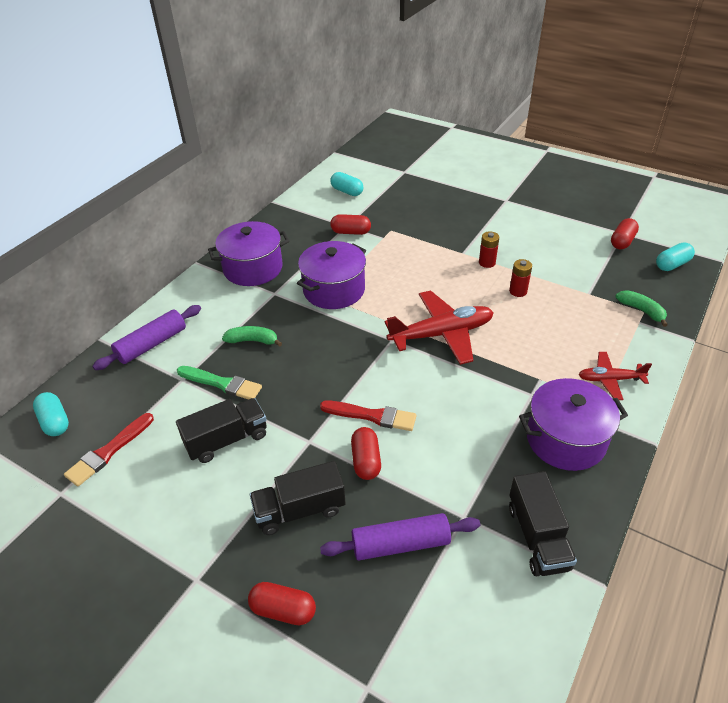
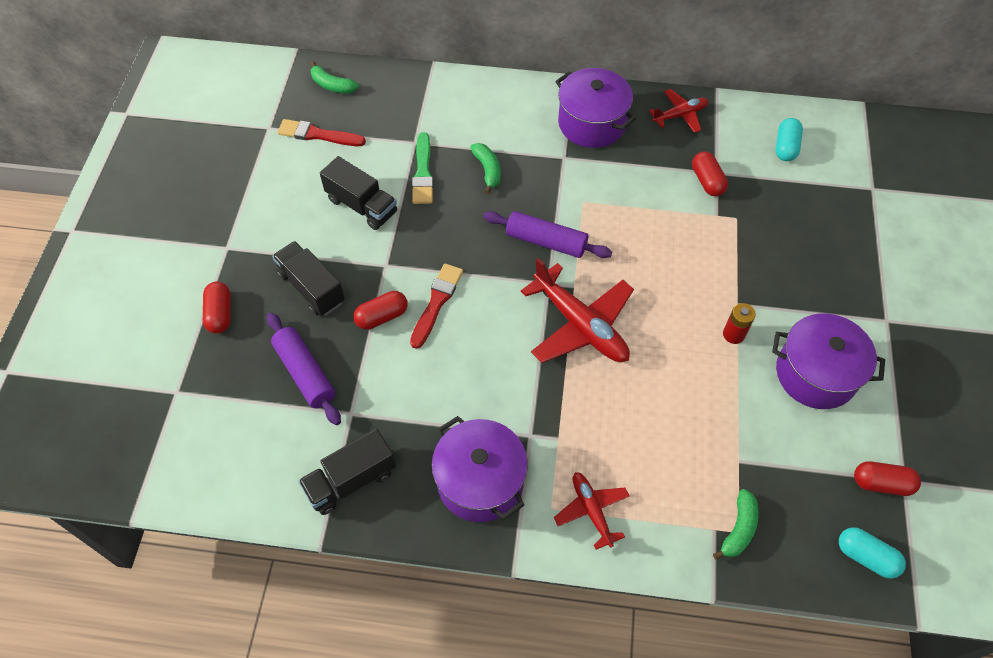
camera: 65 degrees right, 15 degrees up
(55, 422) = (332, 85): turquoise capsule -> green banana
(152, 344) = (445, 100): purple rolling pin -> purple rolling pin (546, 242)
(282, 225) = (680, 115): none -> red plane
(334, 290) = (597, 204): purple pot -> purple pot (815, 374)
(372, 416) = (436, 302): red brush -> red brush turned 150 degrees counterclockwise
(518, 291) = (697, 381): red battery -> none

